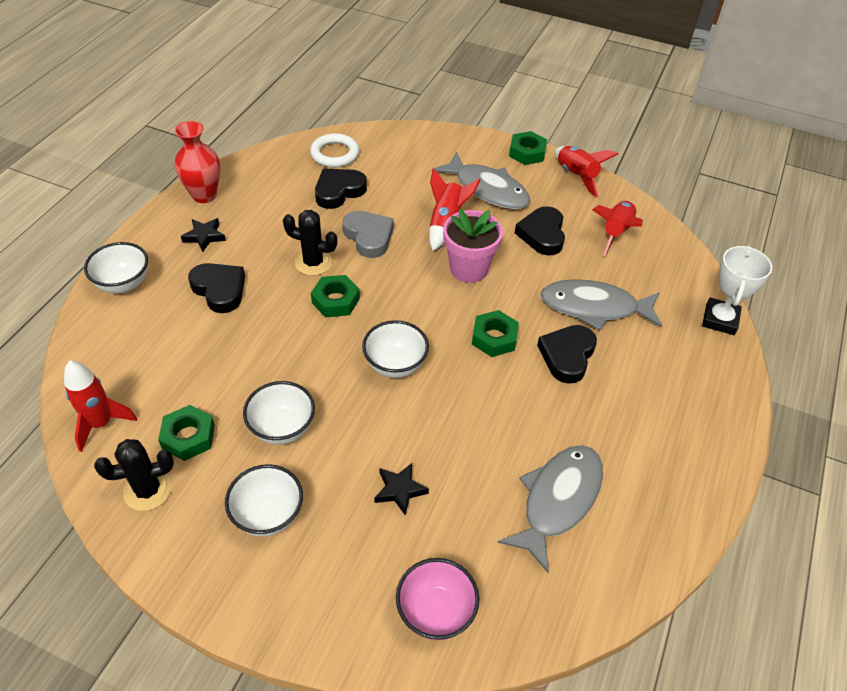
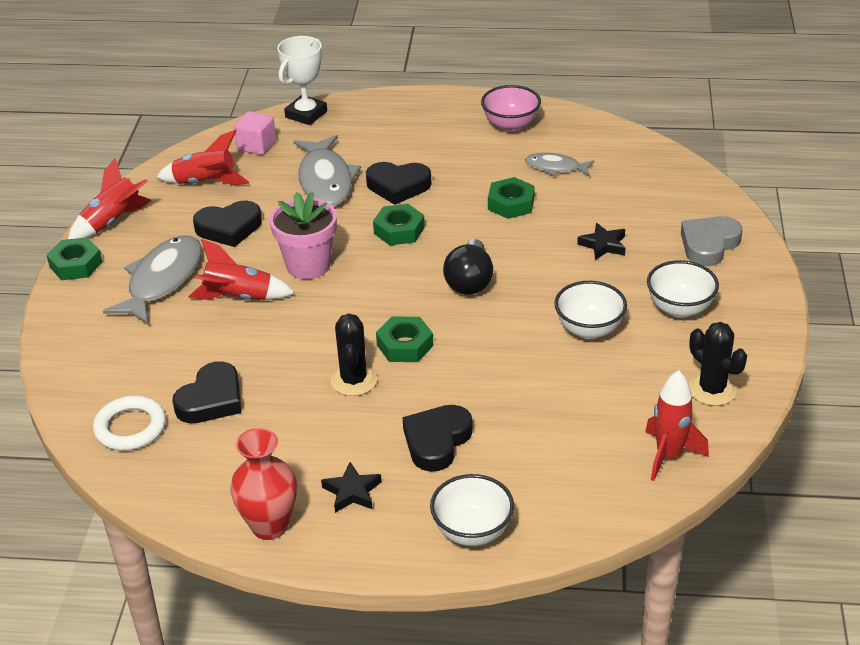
camera: 105 degrees left, 10 degrees down
(188, 437) = (640, 387): green nut -> green nut (511, 204)
(339, 191) = (211, 399): black heart -> black heart turned 90 degrees counterclockwise
(369, 237) = (288, 350): grey heart -> grey heart (709, 244)
(395, 365) = (469, 281): white bowl -> black light bulb
(435, 612) = (691, 204): pink bowl -> pink bowl (510, 125)
(558, 500) = (555, 167): grey fish -> grey fish, size x0.56
(668, 274) = (256, 146): none -> pink cube
(720, 320) = (306, 114): white trophy -> white trophy turned 60 degrees counterclockwise

